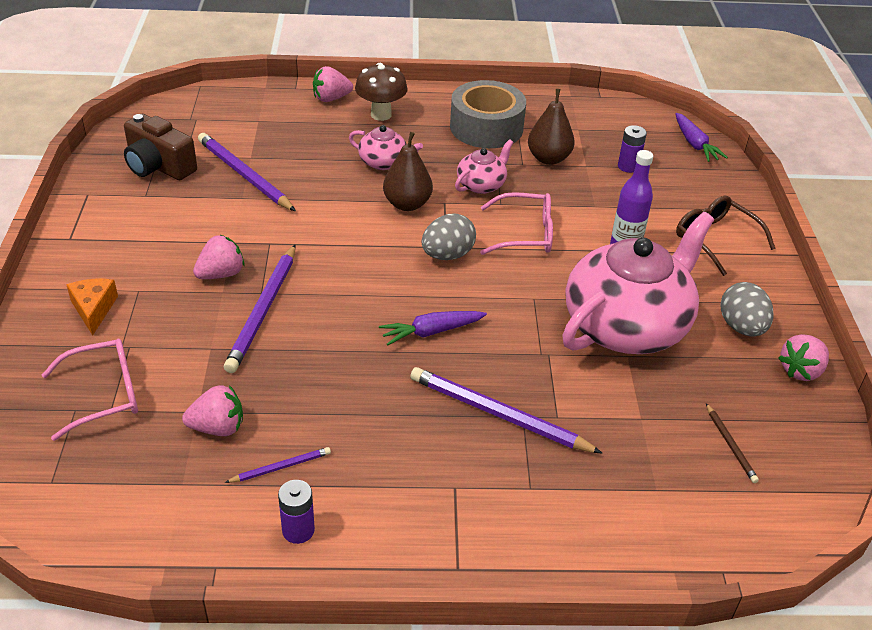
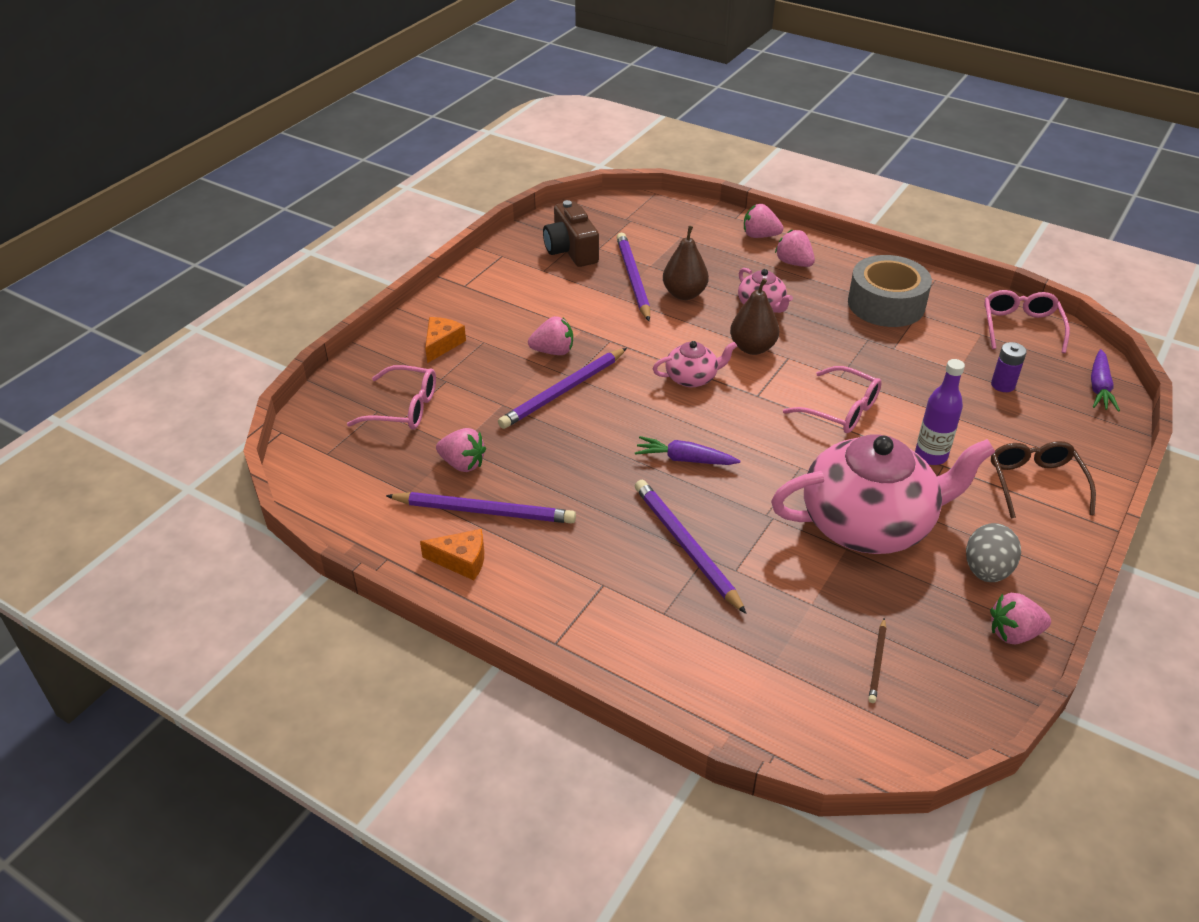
camera: 35 degrees right, 0 degrees up
(281, 467) = (484, 511): purple pencil -> purple pencil, size x2.04
(298, 530) = (461, 560): purple battery -> orange cheese
(381, 115) = (794, 263): brown mushroom -> pink strawberry
(447, 255) = (752, 402): grey egg -> none
(481, 185) = (836, 353): pink teapot -> pink teapot (692, 378)
(548, 158) = (924, 351): brown pear -> brown pear (684, 294)
(602, 113) = (1020, 327): none -> pink glasses

